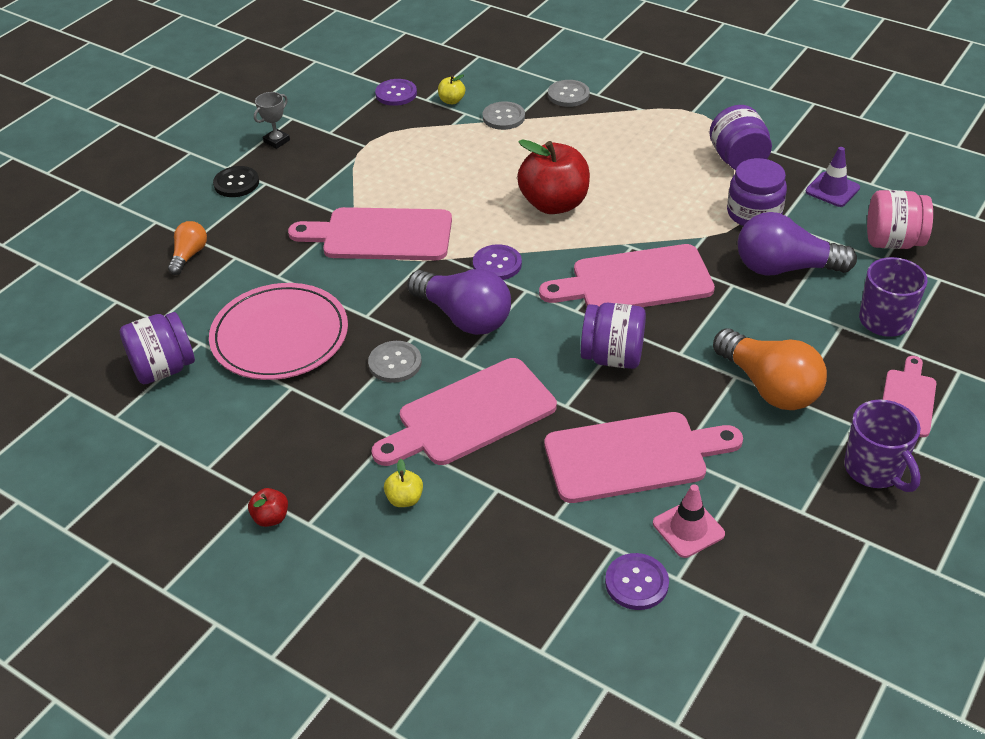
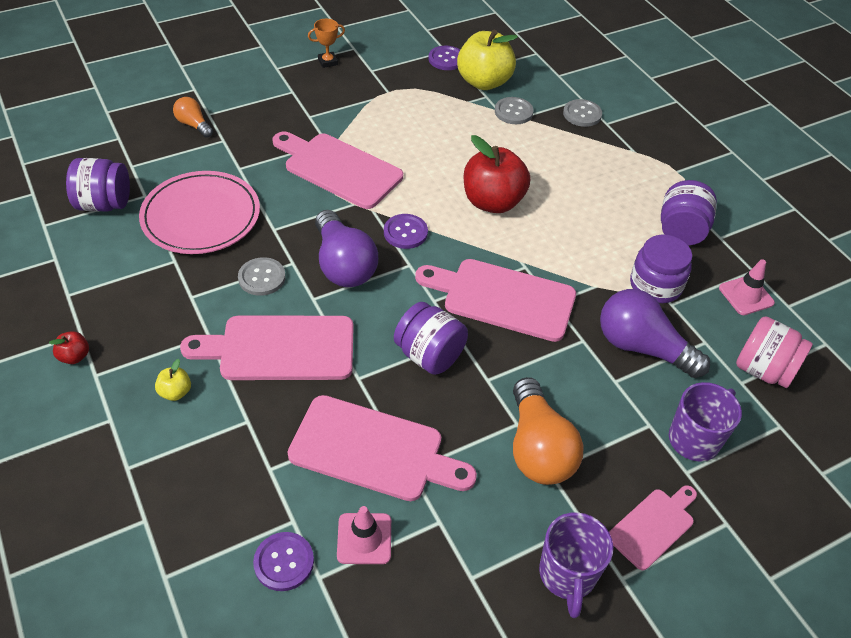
camera: 25 degrees right, 5 degrees up
(189, 255) = (194, 125): orange light bulb -> orange light bulb turned 90 degrees counterclockwise
(236, 183) = (272, 83): black button -> none
(276, 141) = (328, 62): grey trophy -> orange trophy
(451, 101) = (484, 82): yellow apple -> yellow apple, size x2.33
(832, 190) = (746, 295): purple traffic cone -> pink traffic cone

